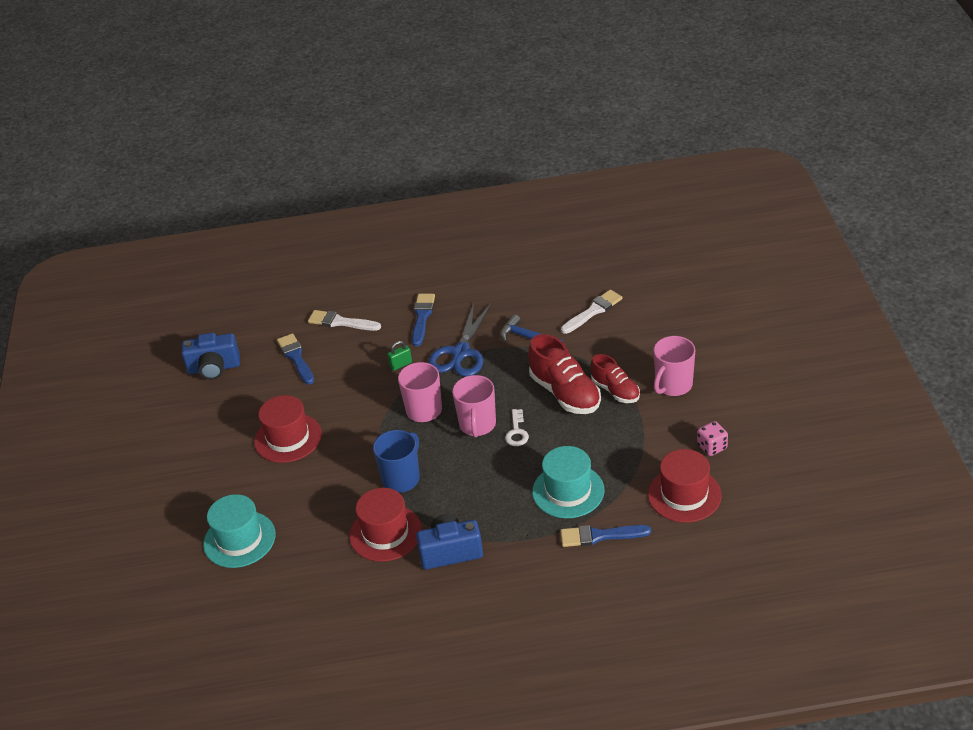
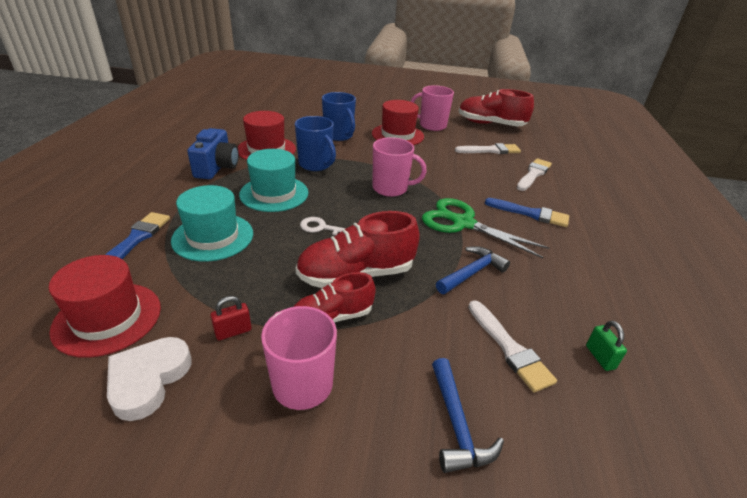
camera: 100 degrees right, 5 degrees down
(214, 368) = (490, 124): blue camera -> red shoe
(239, 539) = (315, 110): turquoise hat -> turquoise hat (274, 193)
(296, 357) = (491, 150): blue brush -> white brush
(315, 487) = (339, 135): none -> blue mug
(401, 364) = (460, 189): green padlock -> green padlock (600, 357)
(460, 353) = (462, 223): blue scissors -> green scissors
(477, 425) = (349, 209): pink mug -> pink mug (432, 125)
(656, 430) = (233, 331): none -> red padlock
(660, 323) = (457, 425): none -> blue hammer
(712, 447) = (148, 379): pink dice -> white heart

